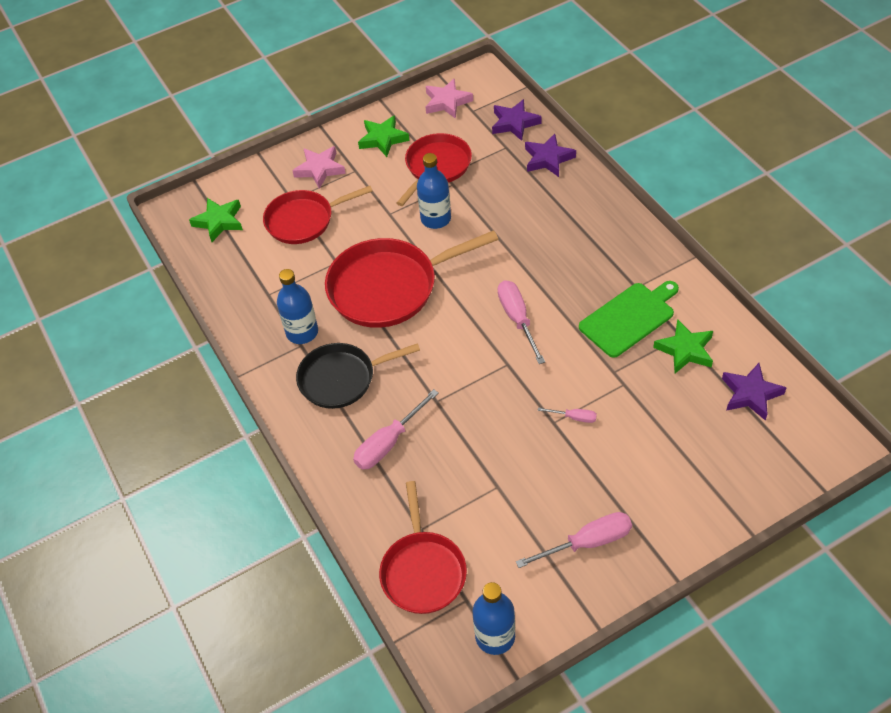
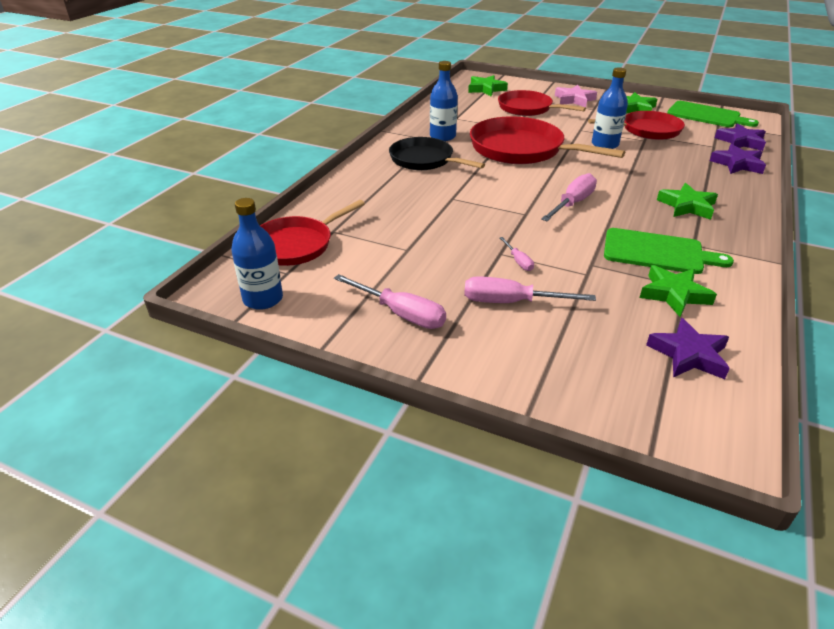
camera: 50 degrees right, 15 degrees down
(388, 443) = (393, 193): pink screwdriver -> pink screwdriver (511, 302)
(447, 102) = (706, 115): pink star -> green cutting board
(583, 247) = (687, 206): none -> green star

